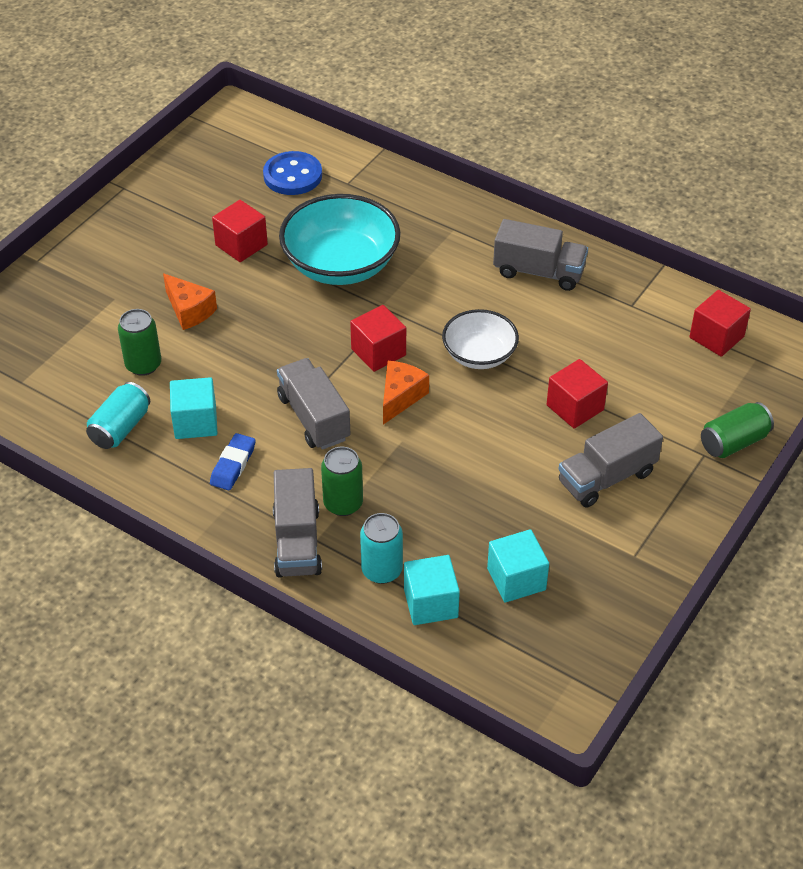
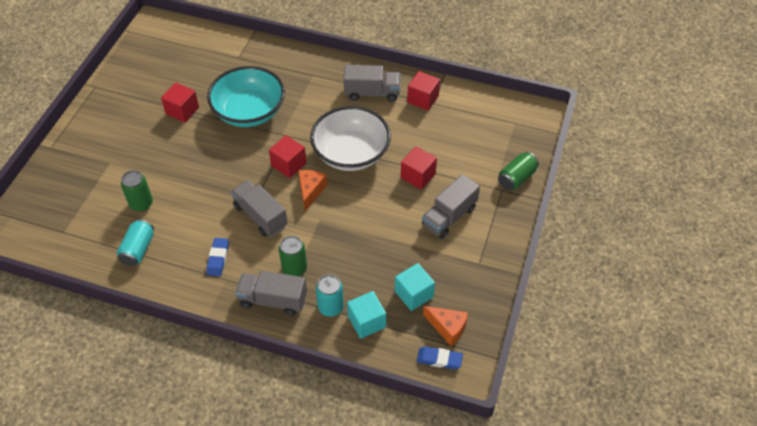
camera: 15 degrees left, 5 degrees up
(189, 311) = (161, 161): orange cheese -> orange cheese (448, 328)
(195, 422) = (186, 235): turquoise cube -> none
(292, 176) = (202, 58): blue button -> none
(297, 541) = (273, 300): grey truck -> grey truck turned 120 degrees clockwise
(479, 354) = (351, 153): white bowl -> white bowl, size x1.66
(527, 683) = (439, 359): none -> blue eraser
(716, 337) = (488, 114): red cube -> red cube (423, 99)

